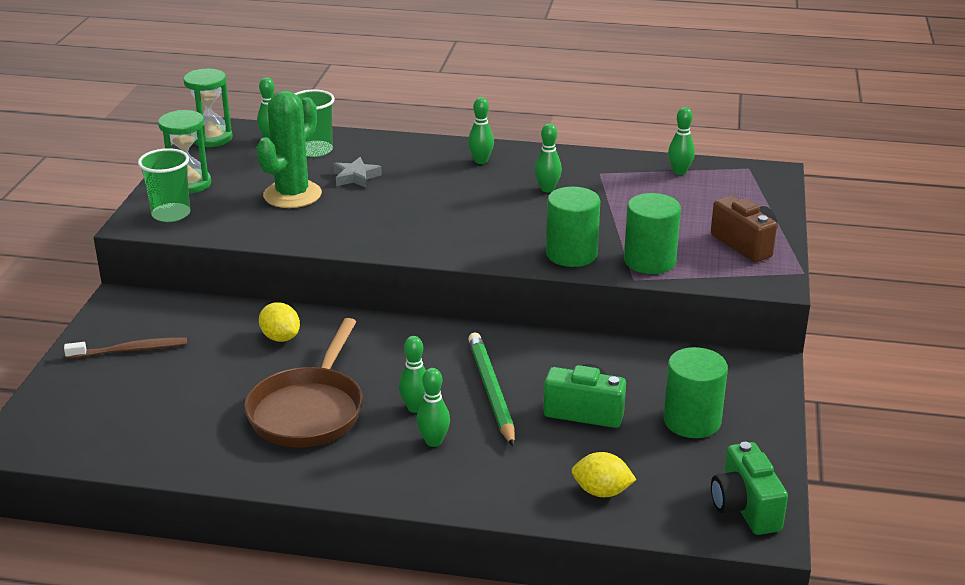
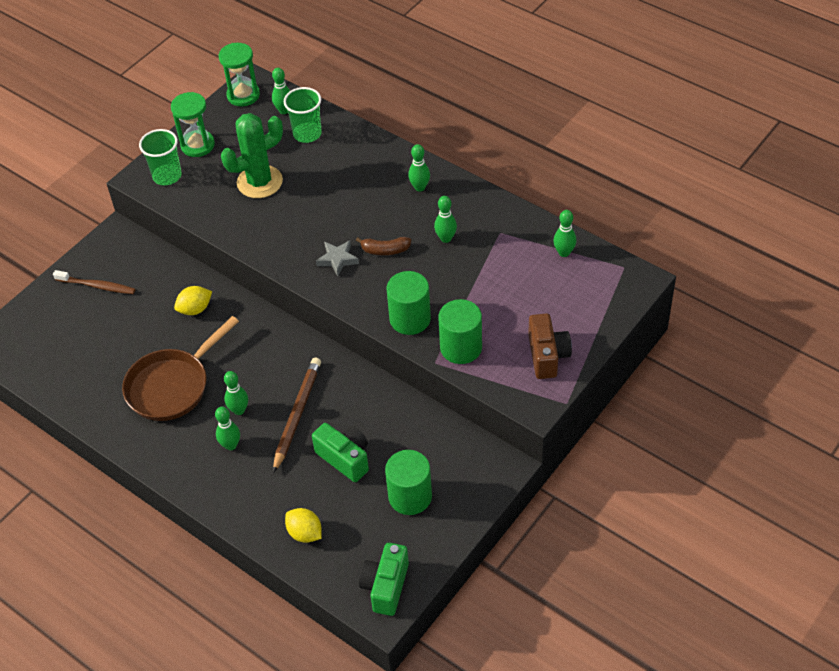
camera: 30 degrees right, 20 degrees up
(280, 337) = (195, 309): yellow lemon -> yellow lemon turned 75 degrees clockwise
(356, 177) = (316, 176): grey star -> grey star (337, 259)
(490, 212) = (385, 250): none -> brown banana
(491, 391) = (297, 414): green pencil -> brown pencil

